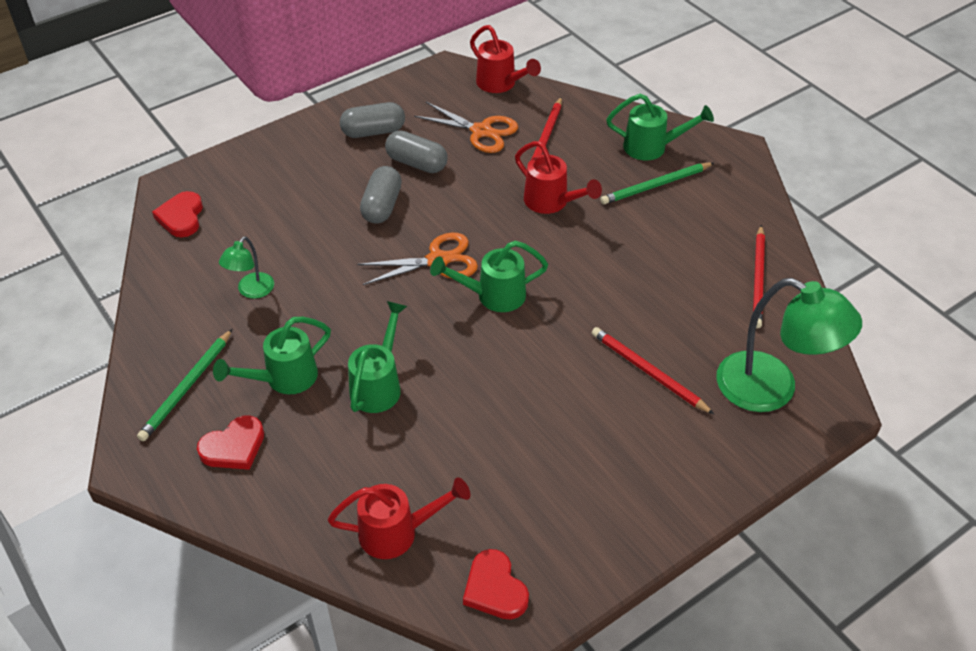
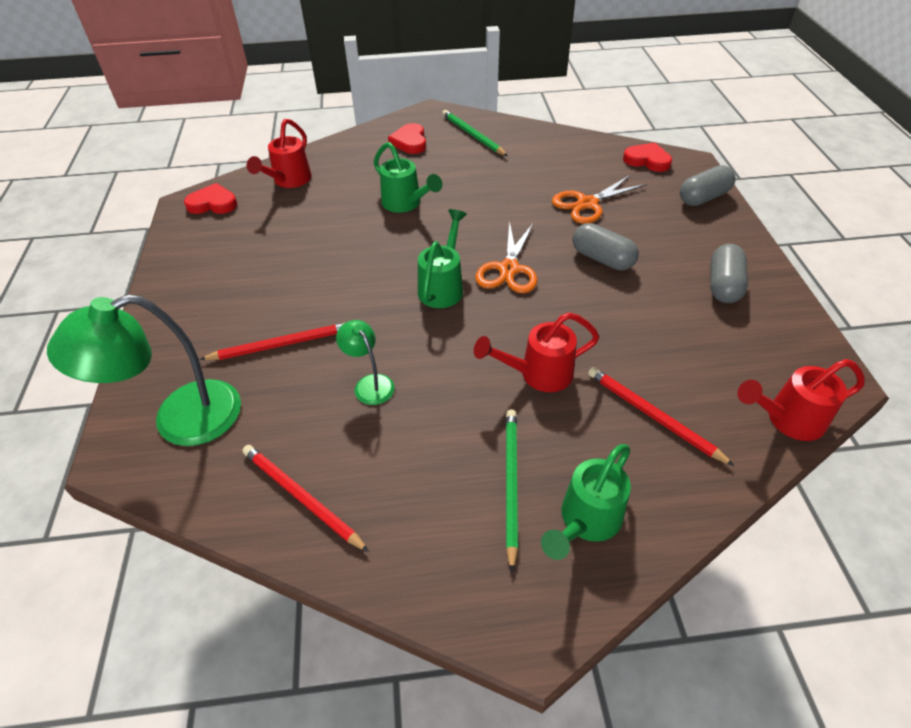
camera: 120 degrees right, 0 degrees up
(251, 291) = (542, 173): green lamp -> green lamp (369, 383)
(283, 379) = (447, 169): green watering can -> none
(417, 163) = (656, 299): grey capsule -> grey capsule (703, 198)
(481, 131) = (692, 365): orange scissors -> orange scissors (587, 204)

